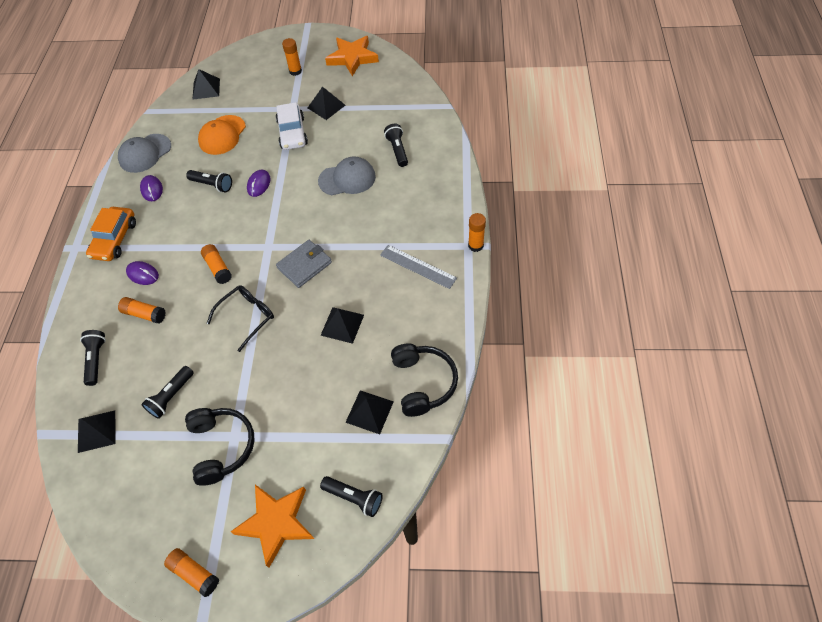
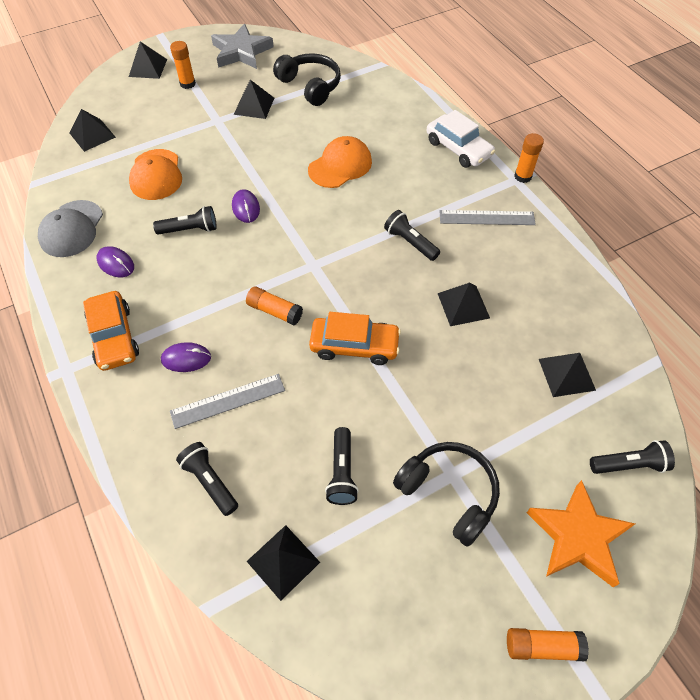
camera: 35 degrees left, 0 degrees up
(144, 314) = (228, 400): orange glue stick -> grey ruler
(247, 317) = (354, 346): black glasses -> orange car
(279, 48) = (148, 68): none -> black pyramid
(292, 133) = (239, 144): white car -> white car (458, 148)
(304, 265) = (370, 266): grey wallet -> none
(347, 179) = (340, 165): grey cap -> orange cap
(352, 58) = (241, 52): orange star -> grey star
(397, 150) = (368, 120): black flashlight -> black flashlight (410, 242)
(423, 383) = (590, 321): black headphones -> black headphones (310, 86)

